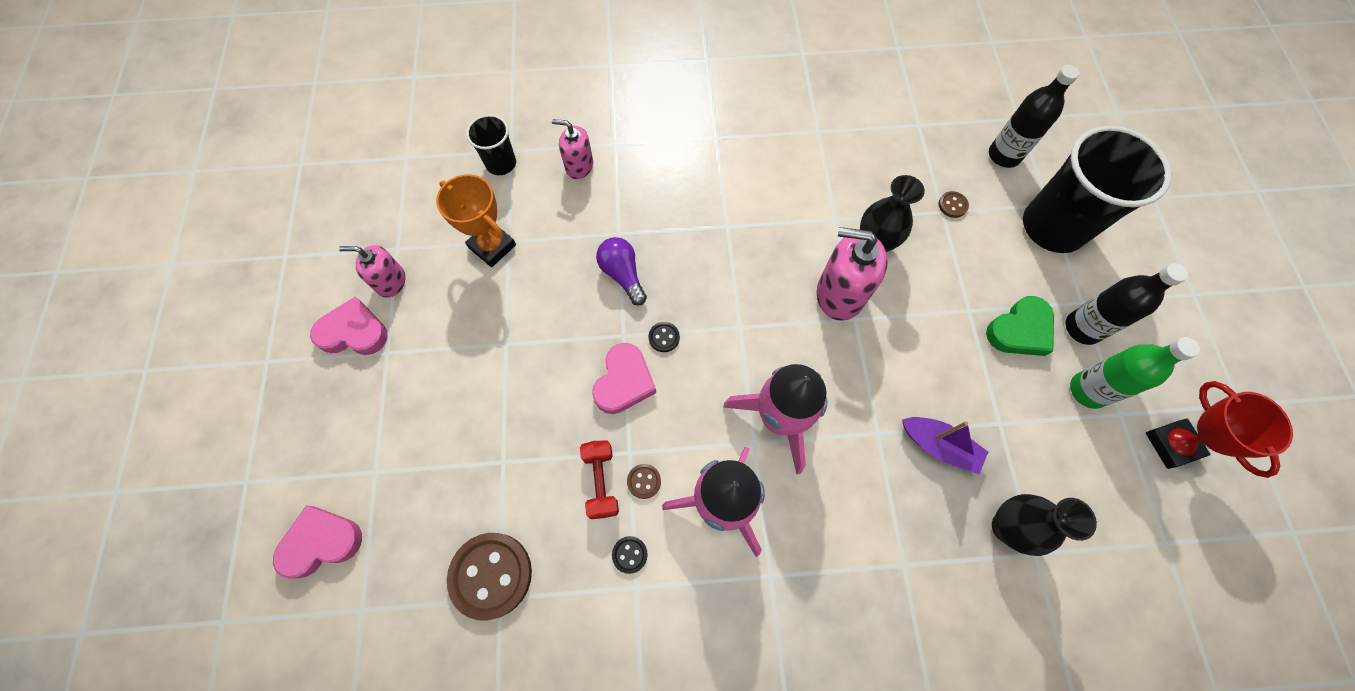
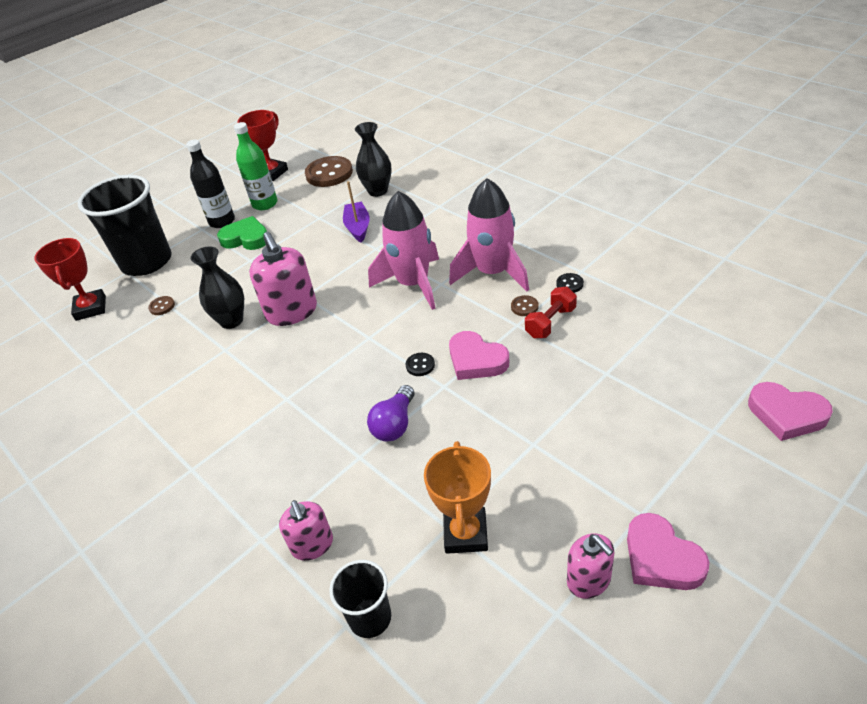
camera: 125 degrees left, 25 degrees down
(491, 575) = (666, 324): brown button -> brown button (329, 173)
(624, 381) = (476, 360): pink heart -> pink heart turned 120 degrees counterclockwise
(1004, 155) = (91, 308): black bottle -> red trophy

